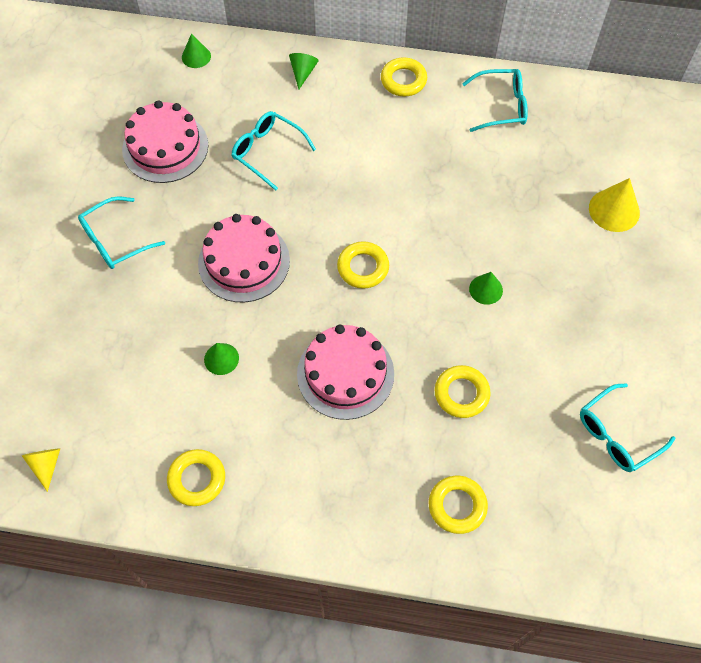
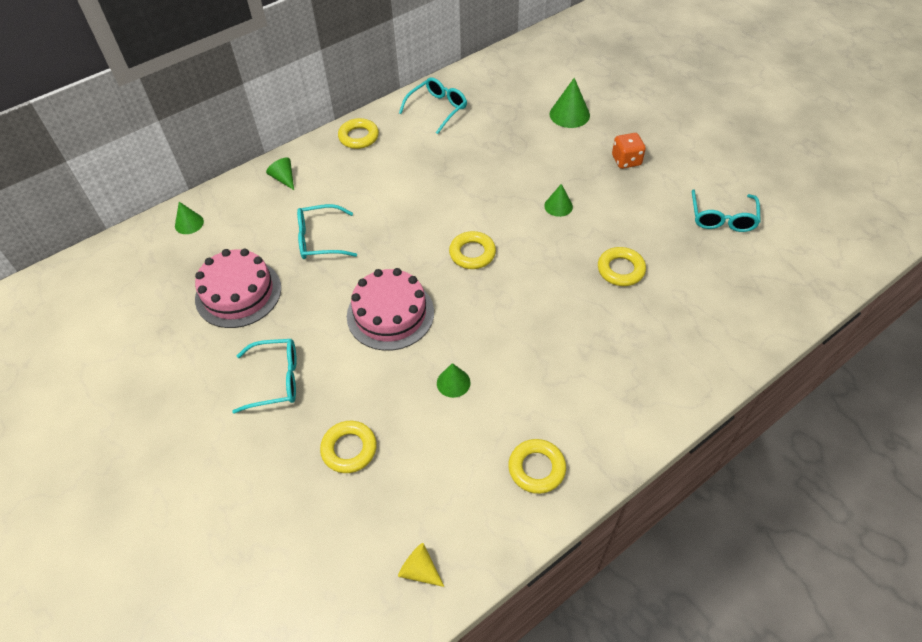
camera: 45 degrees left, 10 degrees down
(115, 240) = (276, 380): turquoise glasses -> turquoise glasses turned 105 degrees counterclockwise
(345, 373) = (542, 319): pink cake -> none
(457, 506) = (700, 329): yellow ring -> yellow ring (349, 449)
(605, 301) = (626, 160): none -> orange dice
(614, 210) = (569, 114): yellow cone -> green cone

